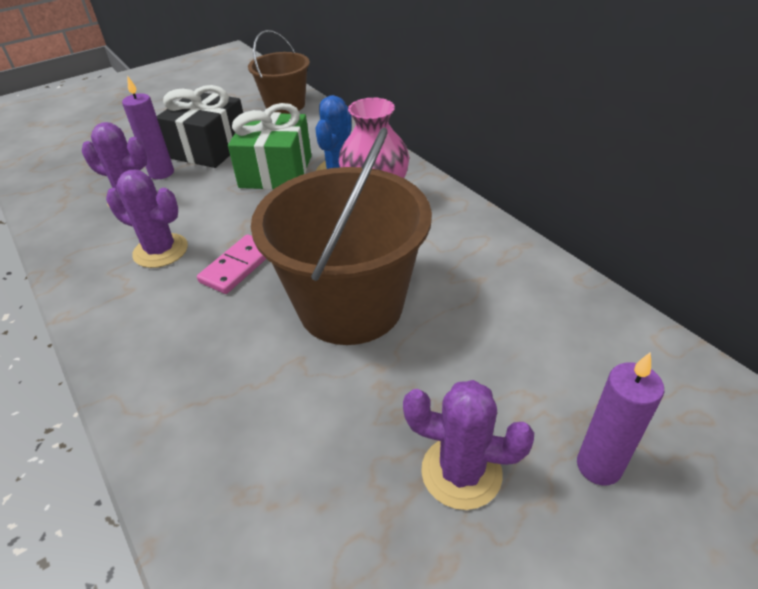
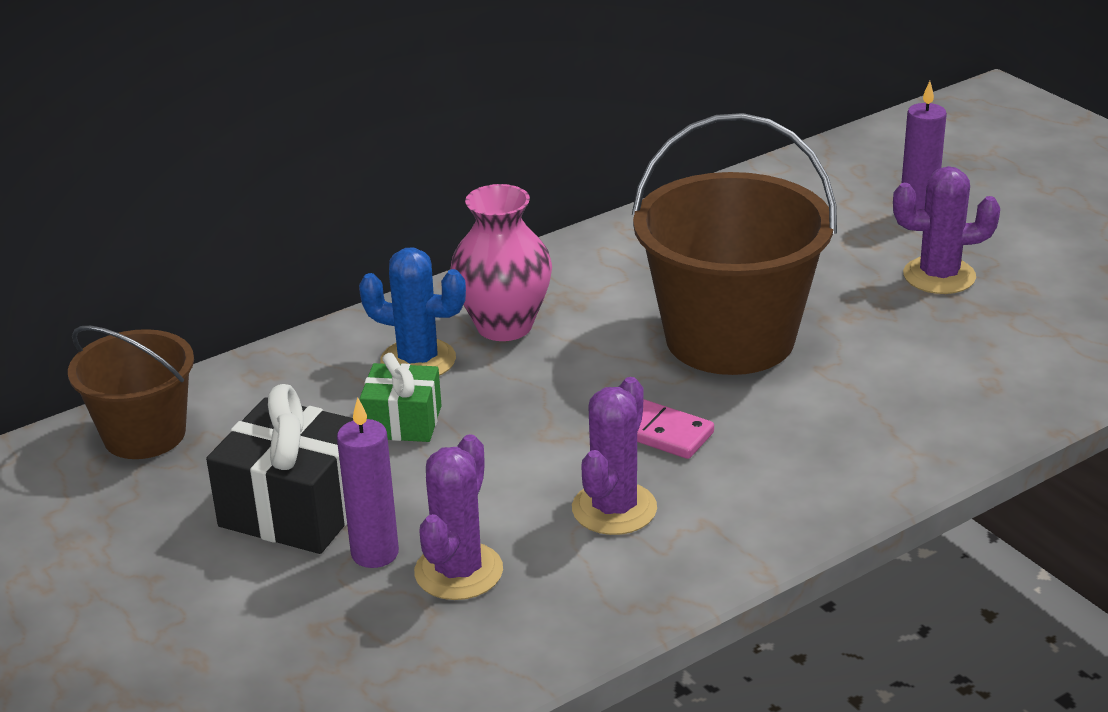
camera: 90 degrees left, 10 degrees down
(276, 171) = (403, 422): green gift -> green gift, size x0.60
(461, 472) = (939, 276): purple cactus -> purple cactus turned 75 degrees clockwise

